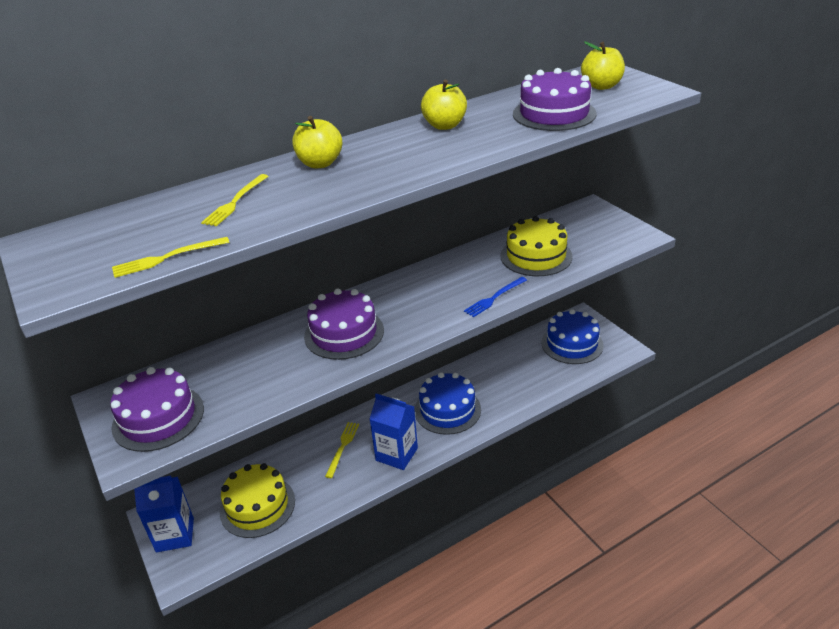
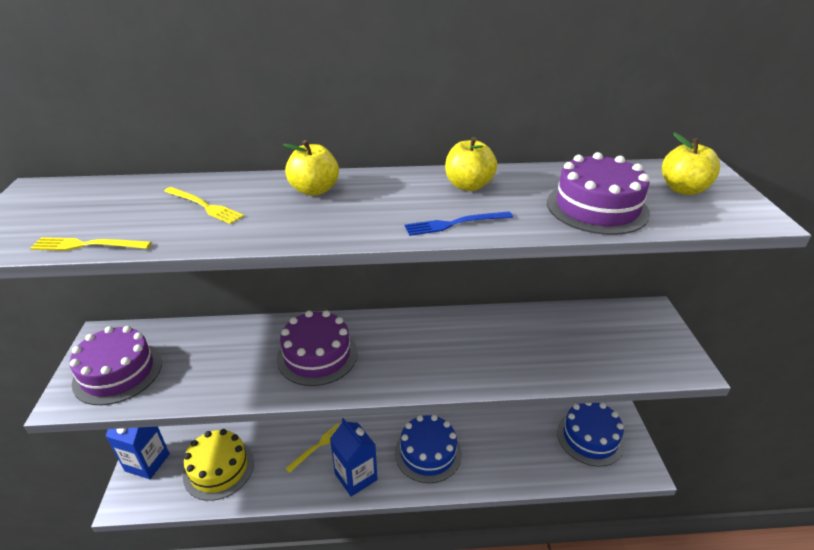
camera: 25 degrees right, 0 degrees up
(235, 202) = (204, 206): yellow fork -> yellow fork turned 105 degrees counterclockwise
(494, 298) = (478, 377): blue fork -> blue fork (455, 224)
(536, 256) = (554, 346): yellow cake -> none

